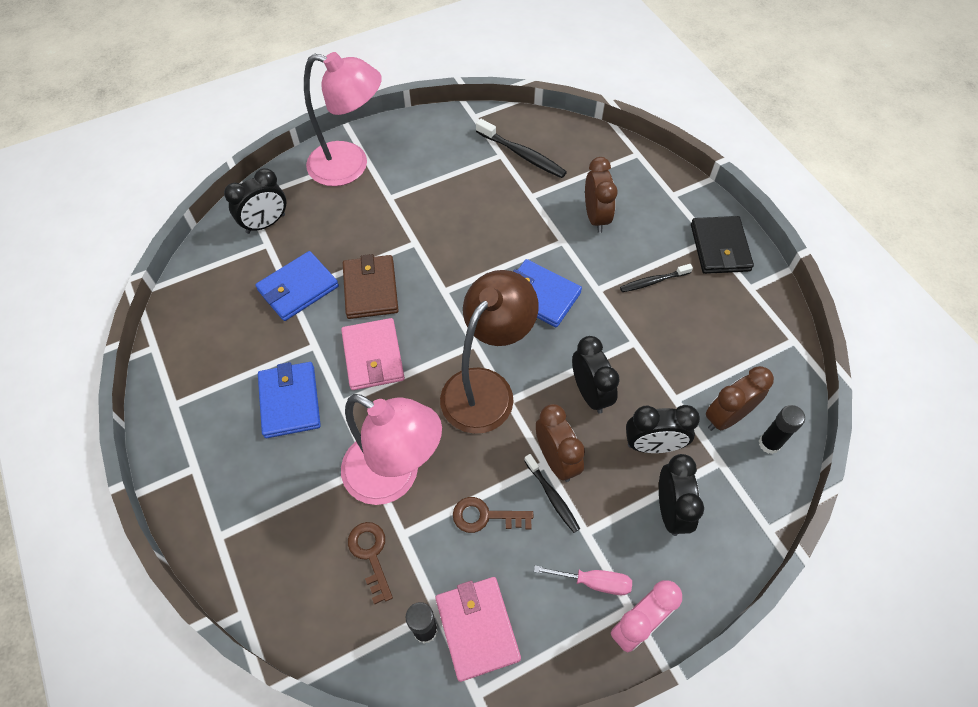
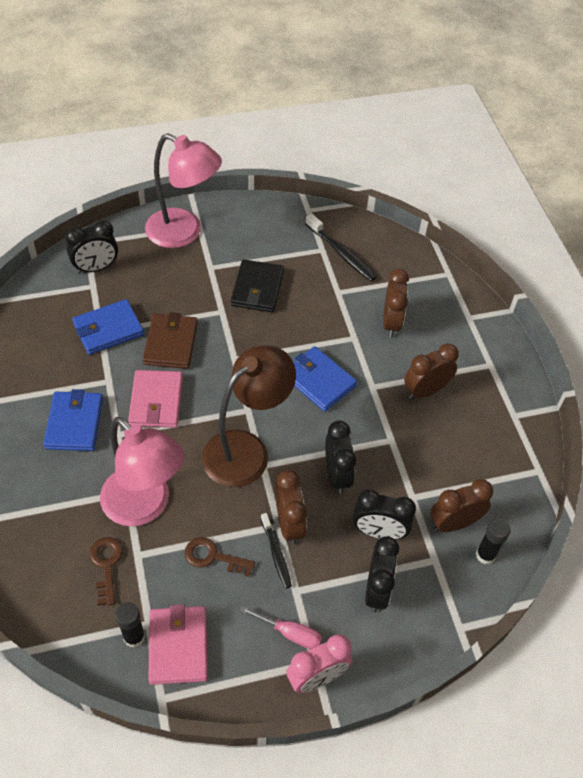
camera: 10 degrees right, 5 degrees down
(653, 281) = (425, 391): black toothbrush -> brown clock
(719, 247) = (497, 374): black wallet -> black wallet (257, 288)

